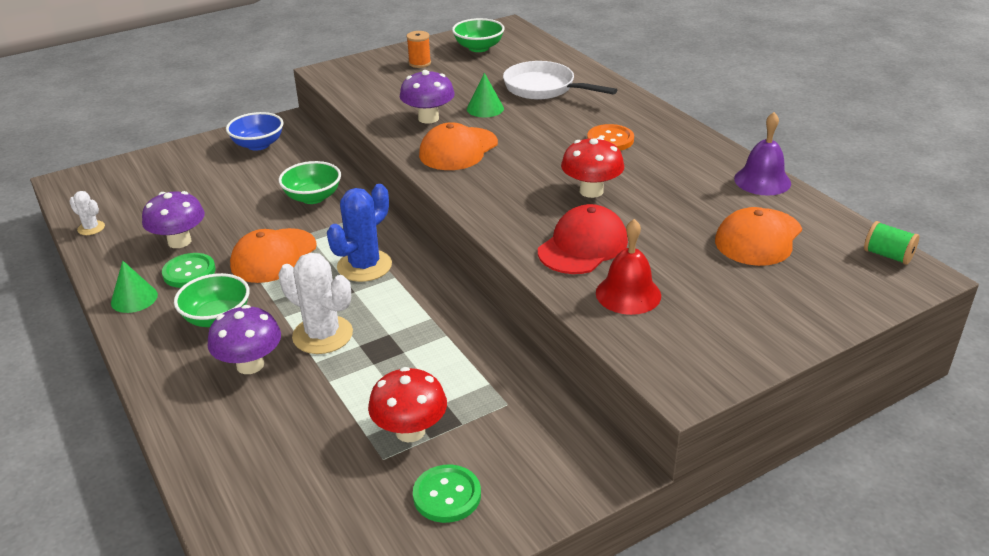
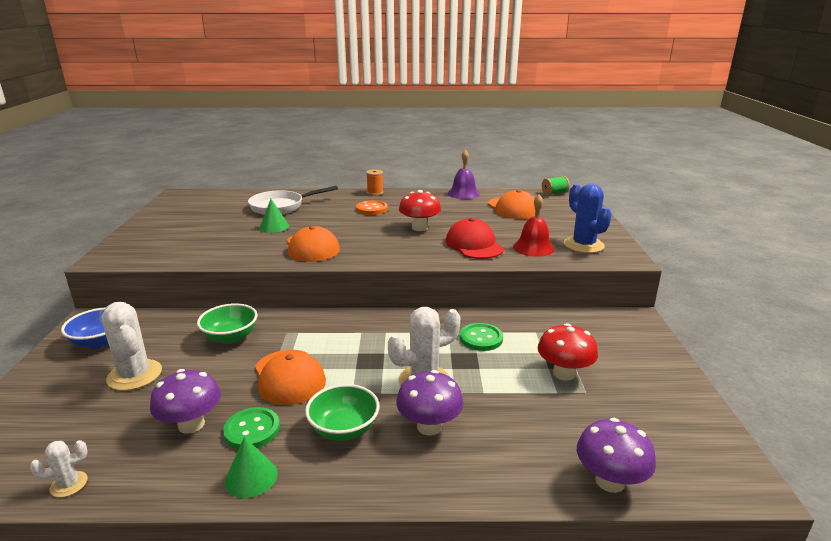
camera: 60 degrees left, 10 degrees down
(224, 184) = (134, 375): none -> white cactus
(364, 266) = (357, 340): blue cactus -> blue cactus (583, 245)
(419, 63) = (168, 228): orange spool -> orange spool (375, 193)
(428, 118) = (253, 245): purple mushroom -> purple mushroom (610, 481)
(447, 495) = (635, 377): green button -> green button (481, 338)
(478, 48) = (188, 208): green bowl -> none

